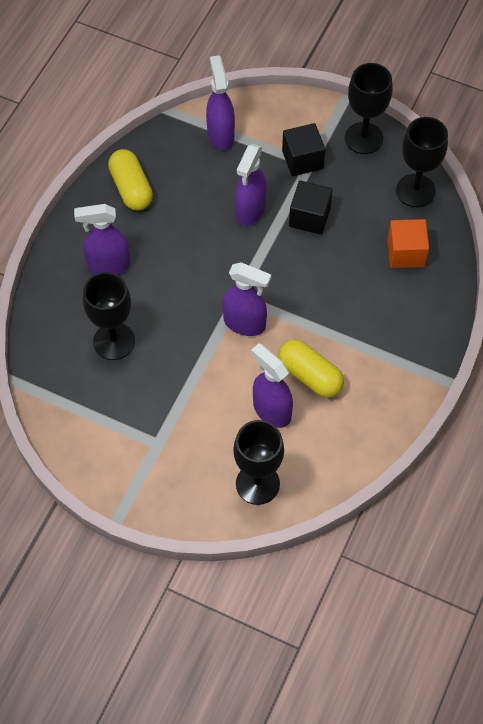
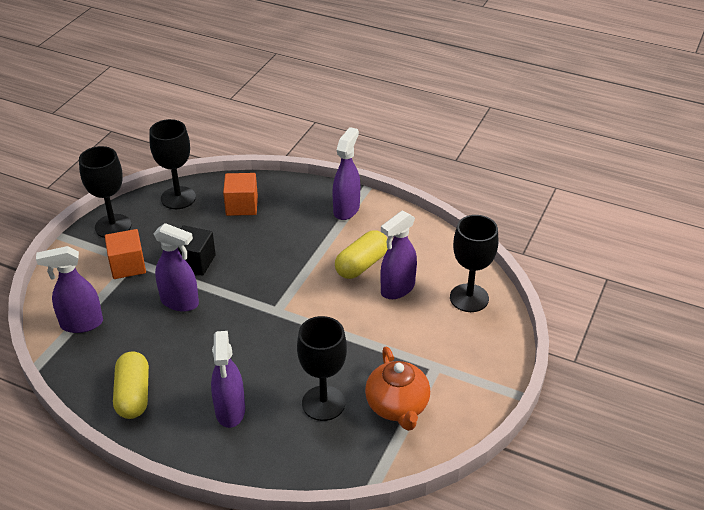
camera: 90 degrees left, 20 degrees down
(106, 405) = (397, 406): none -> orange teapot
(131, 188) = (133, 395): yellow capsule -> yellow capsule turned 75 degrees counterclockwise
(245, 323) = (307, 306): purple spray bottle -> purple spray bottle (346, 209)
(302, 160) = (128, 266): black cube -> orange cube

